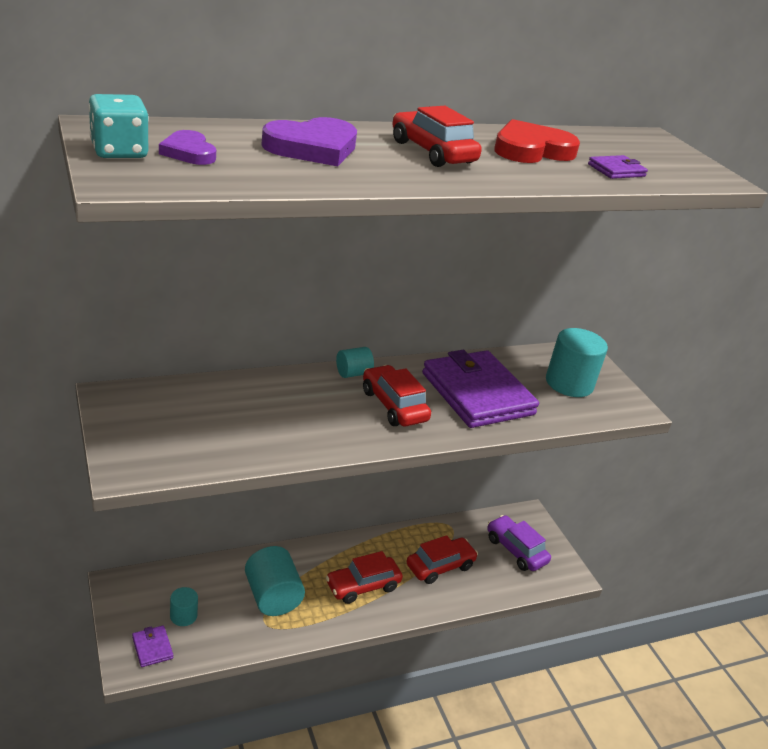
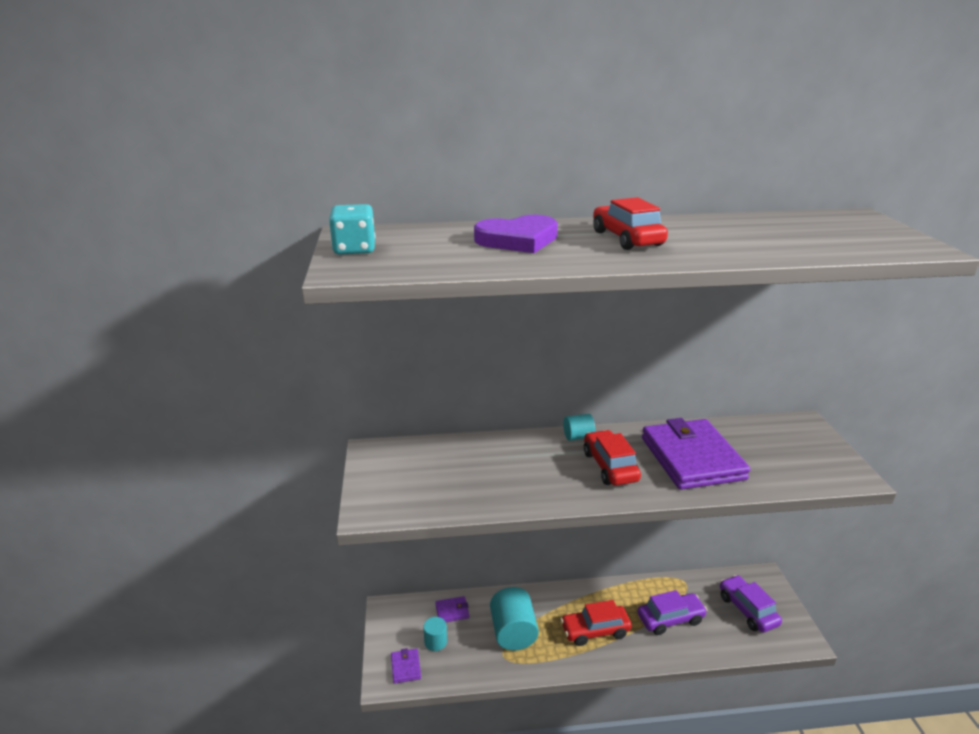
camera: 20 degrees right, 5 degrees down
(188, 152) = (410, 248): purple heart -> none
(440, 566) = (670, 619): red car -> purple car
(531, 150) = (726, 232): red heart -> none
(569, 383) = (787, 451): turquoise cylinder -> none
(616, 170) = (810, 246): purple wallet -> purple wallet (452, 611)

